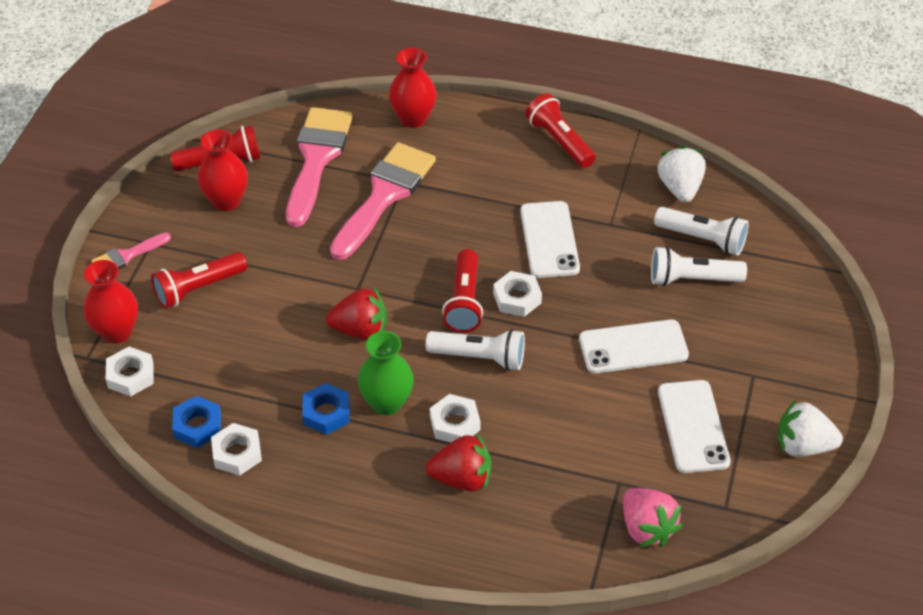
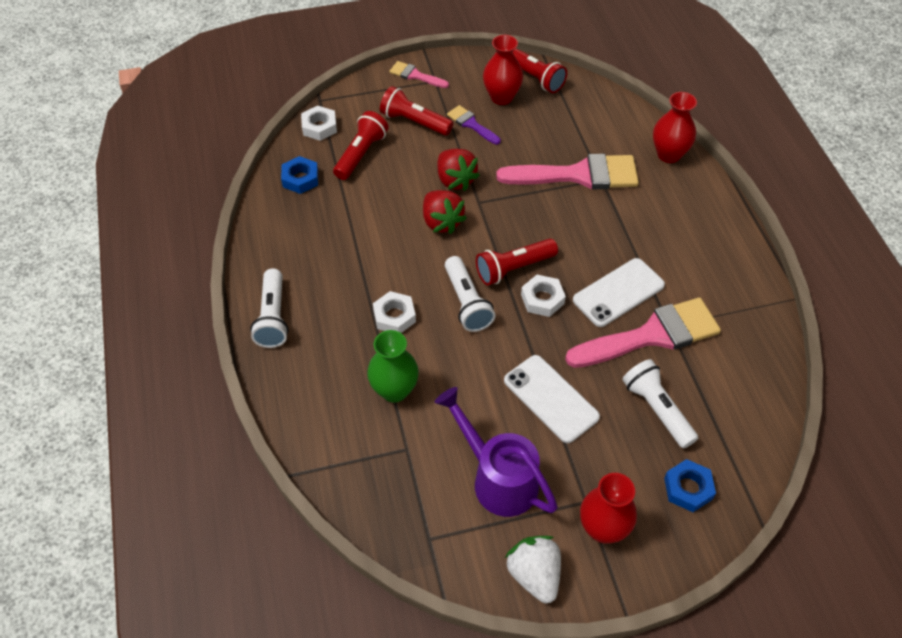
camera: 60 degrees right, 5 degrees up
(117, 332) = (350, 103): red vase -> red vase (603, 529)
(237, 453) = (291, 209): white nut -> none
(244, 243) = (471, 124): none -> purple brush
(316, 159) = (580, 122): pink brush -> pink brush (651, 335)
(326, 413) = (355, 239): blue nut -> blue nut (688, 488)
(387, 403) = (386, 268): green vase -> green vase (394, 390)
(462, 478) = (347, 344): red strawberry -> red strawberry (455, 180)
(559, 141) = (729, 252): red flashlight -> red flashlight (361, 154)
(646, 528) = (373, 488): pink strawberry -> none
(680, 188) = (752, 356): white strawberry -> none
(693, 426) = (498, 478): white phone -> purple watering can
(703, 239) = (709, 398): white flashlight -> white flashlight (273, 317)

